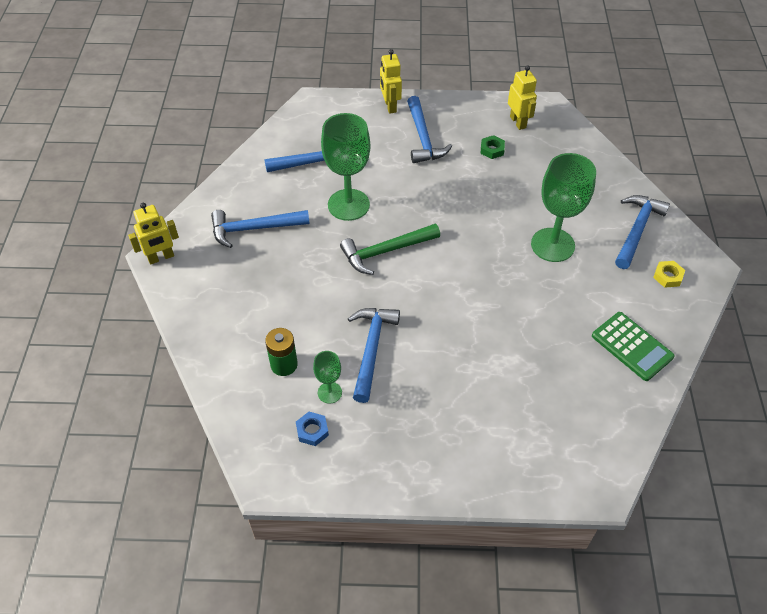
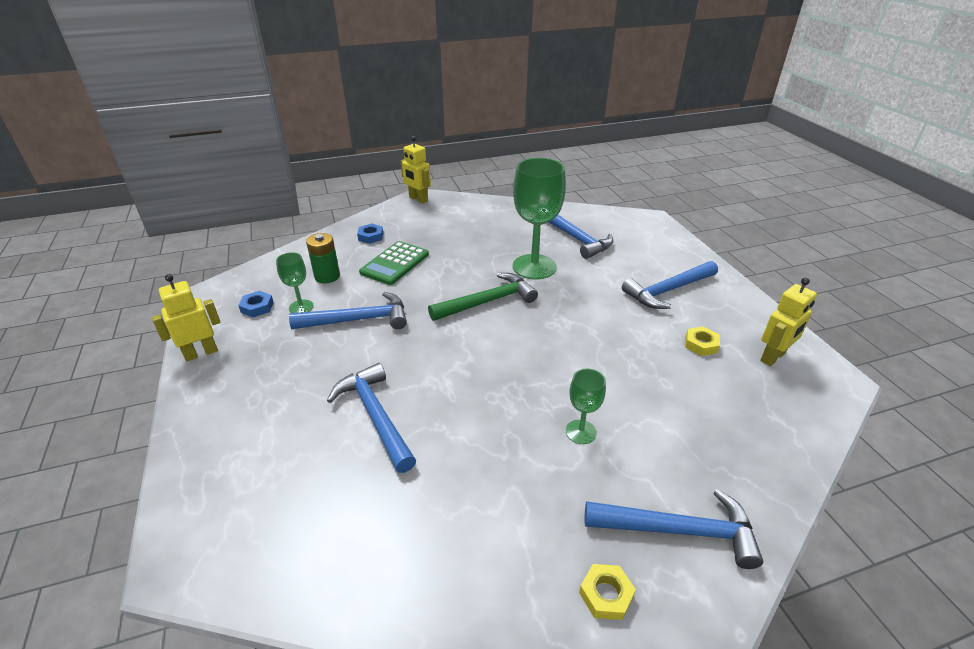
camera: 70 degrees right, 15 degrees down
(222, 315) = (370, 236): none -> blue nut
(254, 229) = (471, 228): blue hammer -> blue hammer (375, 416)
(386, 251) = (487, 301): green hammer -> green hammer turned 105 degrees clockwise
(390, 106) = (692, 260): yellow robot -> yellow robot (201, 353)
(492, 150) = (701, 344): green nut -> yellow nut
(552, 245) = (581, 432): green goblet -> green goblet, size x0.49
(632, 346) = (436, 561): green calculator -> green calculator (394, 263)

